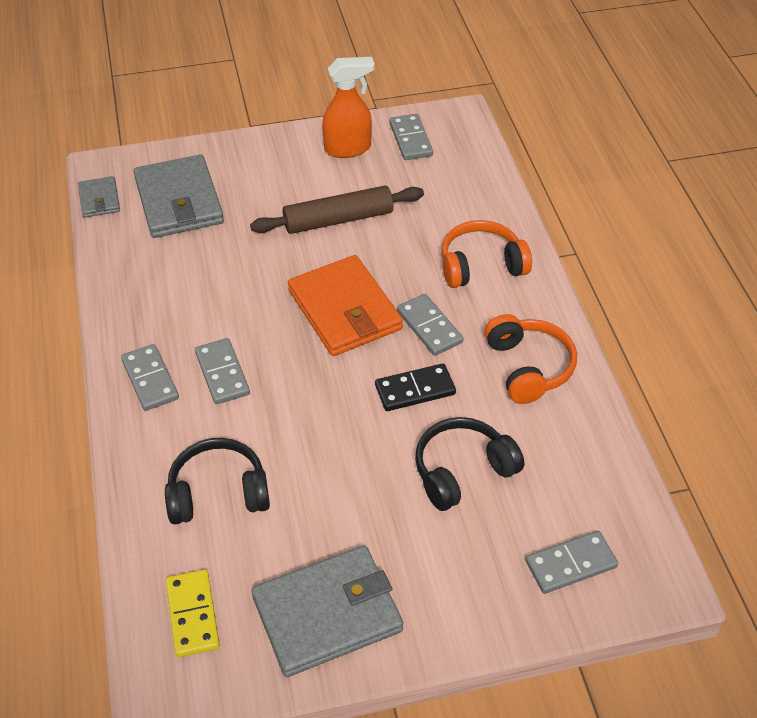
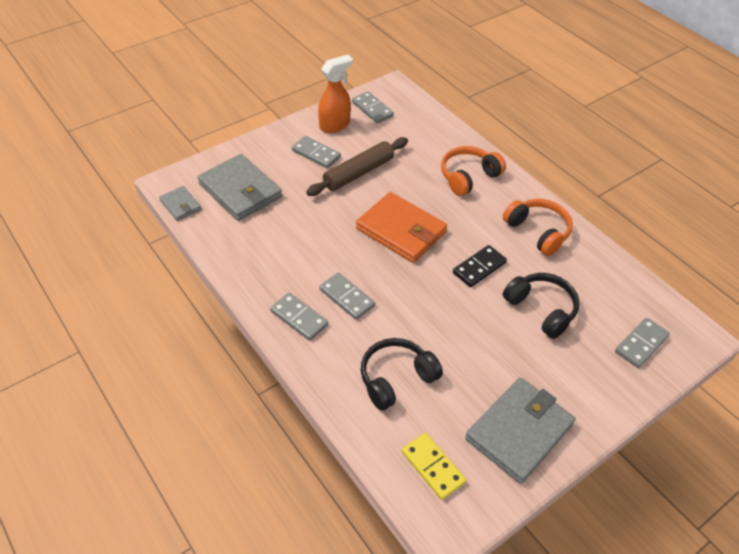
camera: 25 degrees left, 0 degrees up
(429, 327) = (462, 225): grey domino -> grey domino (316, 154)
(462, 471) = (541, 309): black headphones -> black headphones turned 105 degrees clockwise

